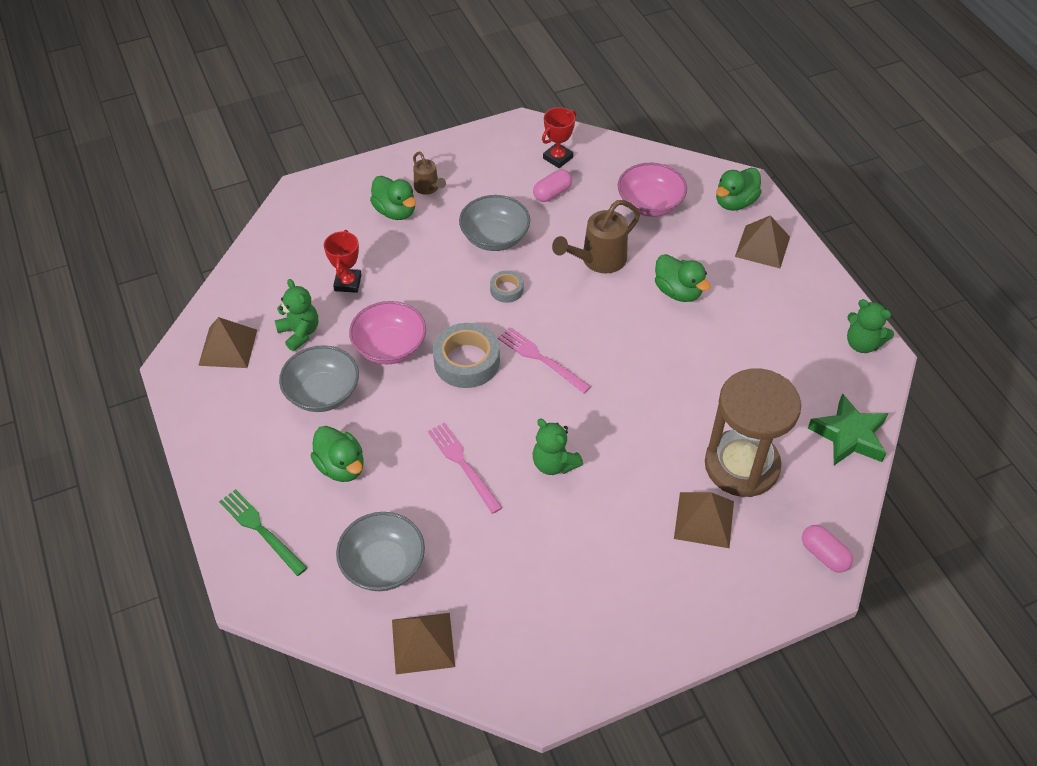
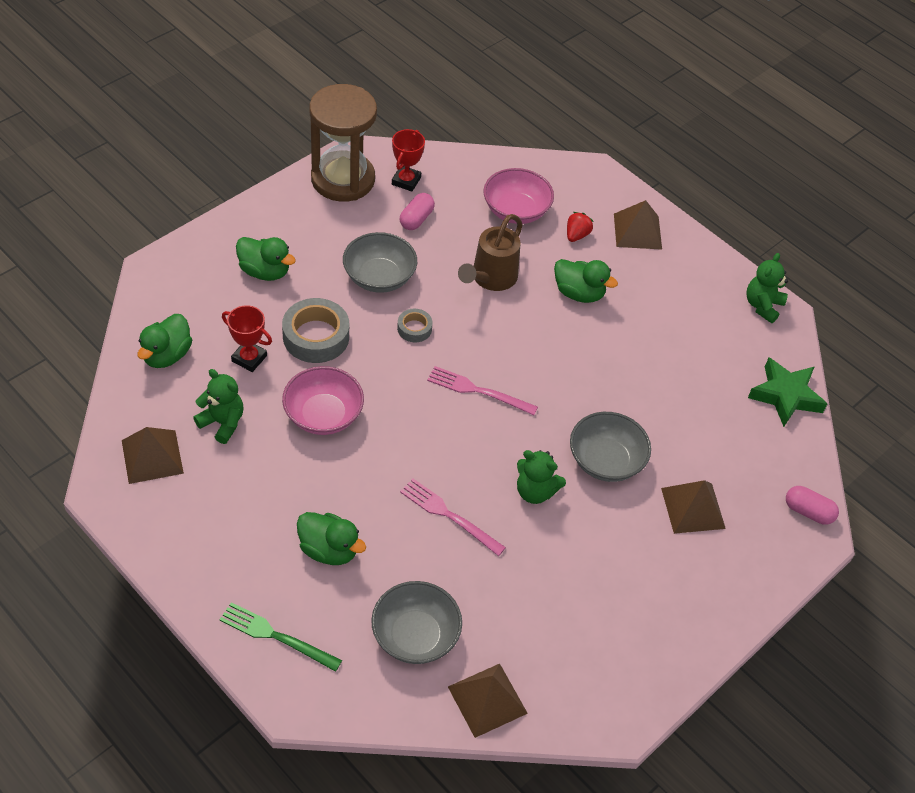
camera: 25 degrees left, 0 degrees up
(322, 393) = (275, 480): grey bowl -> grey bowl (605, 461)
(347, 283) = (249, 358): red trophy -> red trophy turned 45 degrees counterclockwise
(428, 188) = (288, 239): brown watering can -> none
(466, 361) = (407, 411): grey tape -> grey tape (316, 336)
(699, 238) = (576, 235): none -> red strawberry
(735, 202) = (594, 192): green duck -> green duck (167, 355)
(741, 465) = (705, 448): brown hourglass -> brown hourglass (343, 179)
(862, 344) = (762, 306): green teddy bear -> green teddy bear turned 105 degrees clockwise

